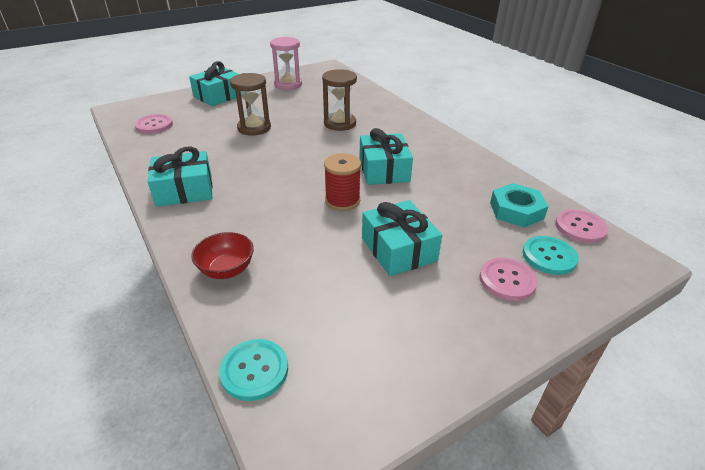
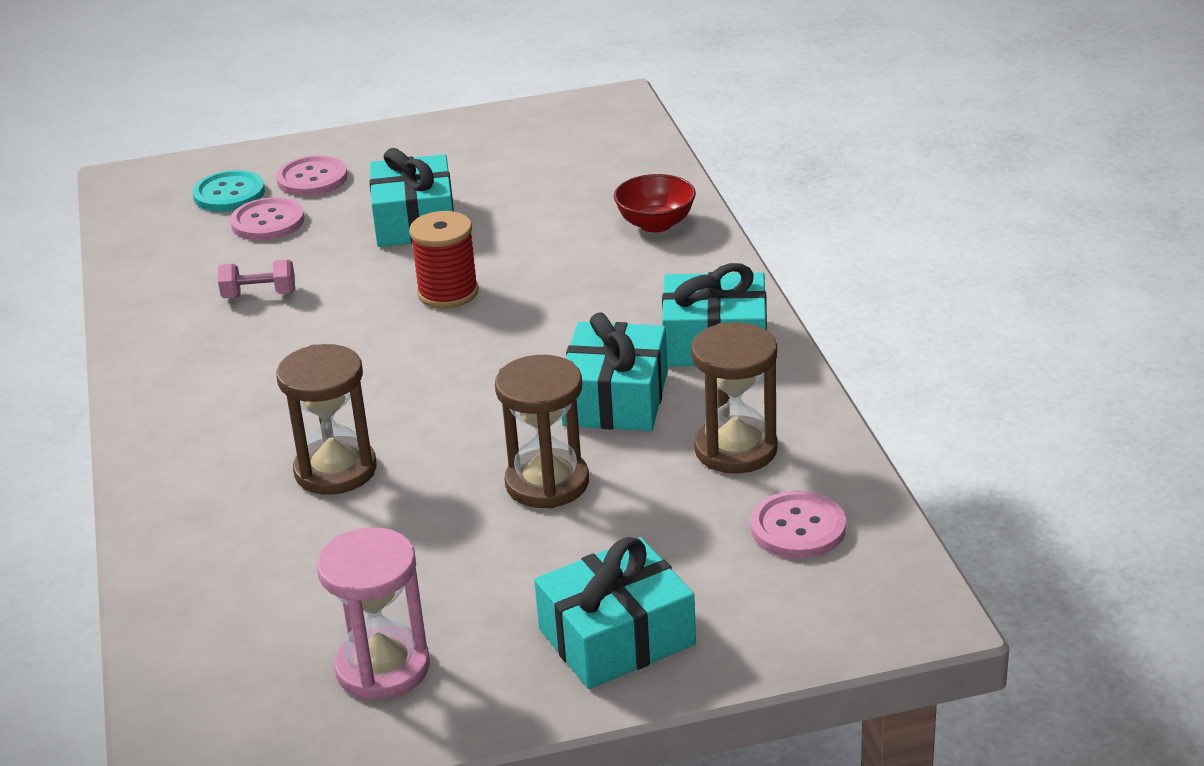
camera: 160 degrees left, 5 degrees down
(176, 146) = (736, 449): none -> brown hourglass
(254, 370) = (640, 144): turquoise button -> none
(384, 170) = (335, 338): turquoise gift -> turquoise gift (616, 399)
(445, 187) = (259, 295): none -> pink dumbbell
(516, 210) = (194, 248): turquoise nut -> none
(580, 227) = (138, 218): pink button -> pink button (268, 222)

